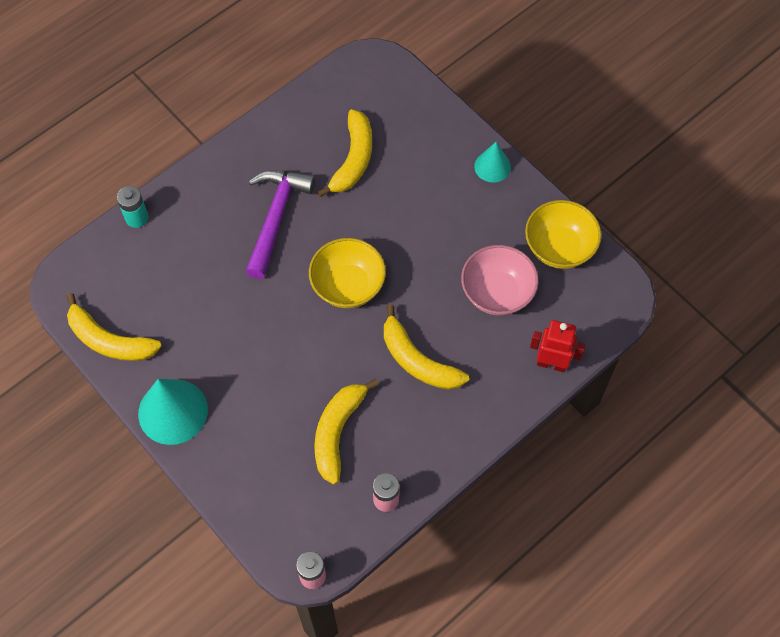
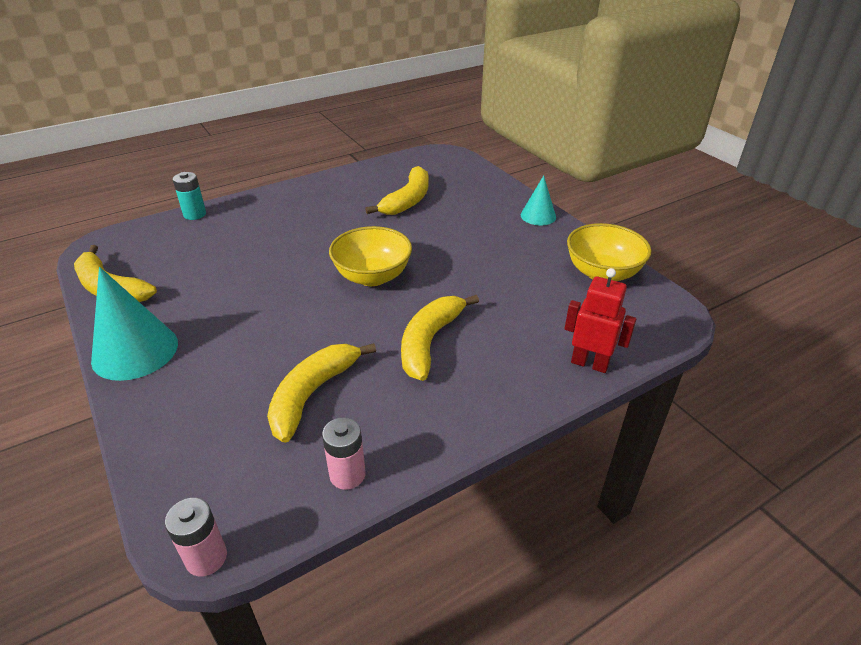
camera: 10 degrees right, 25 degrees down
(276, 218) = (321, 226): purple hammer -> none
(417, 360) = (429, 342): yellow banana -> yellow banana turned 60 degrees clockwise
(497, 293) = (531, 298): pink bowl -> none

